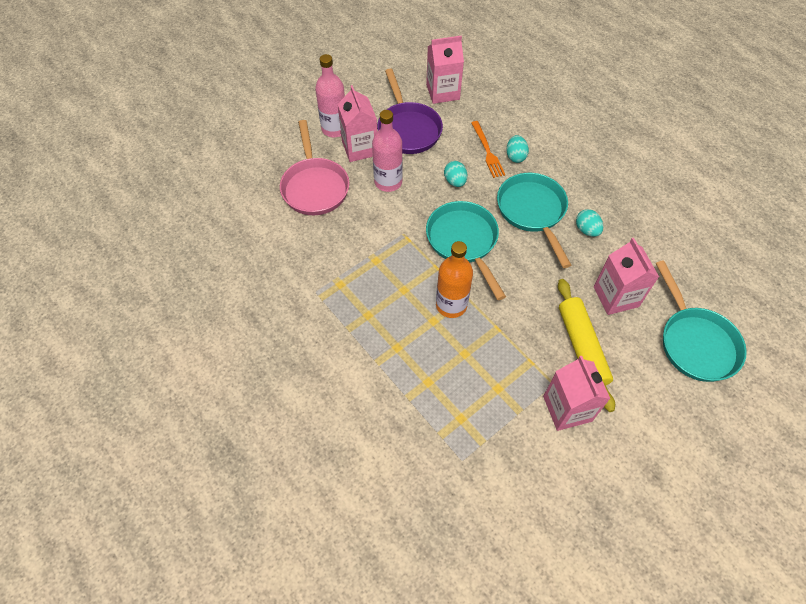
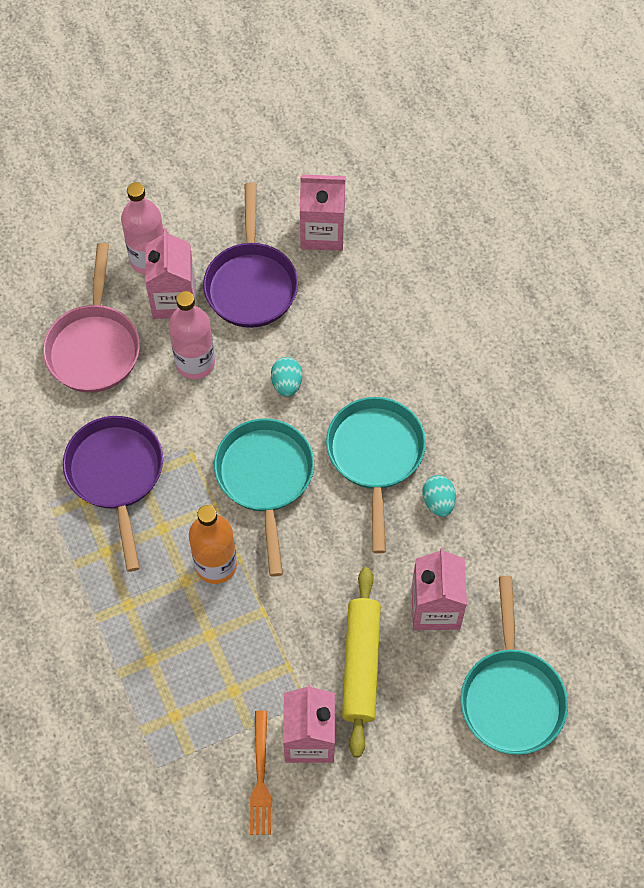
camera: 15 degrees right, 5 degrees up
(358, 263) = (116, 475): none -> purple pan
(487, 151) = (350, 346): orange fork -> orange fork (260, 777)
(515, 156) = (386, 364): turquoise egg -> none

